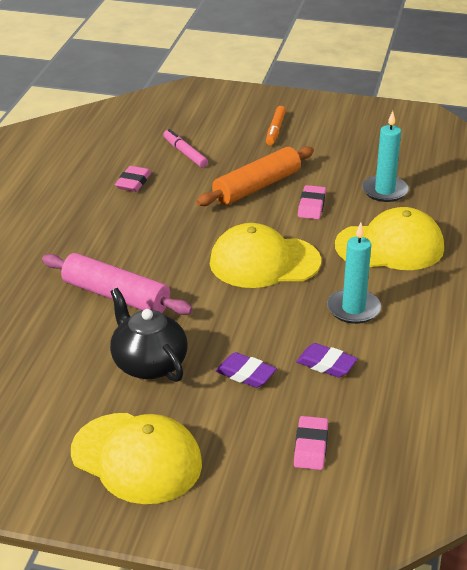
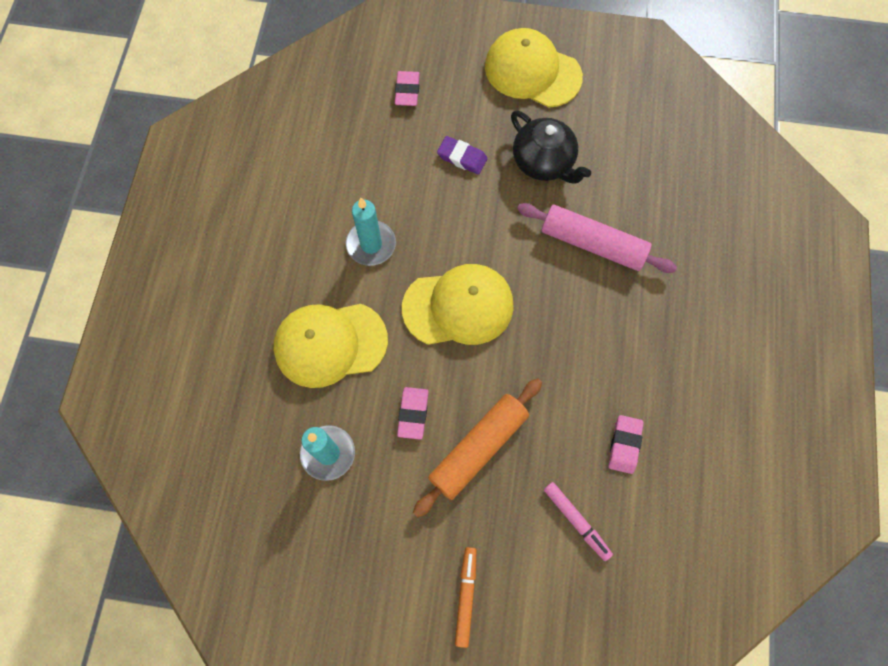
camera: 175 degrees right, 35 degrees up
(326, 364) = (396, 174): purple eraser -> none

